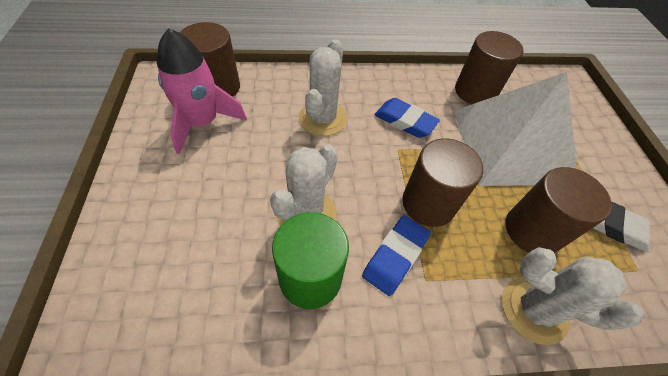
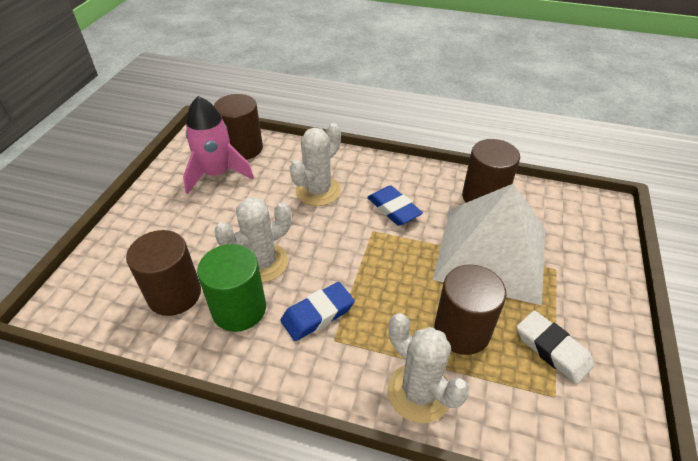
camera: 25 degrees right, 10 degrees down
(428, 203) = (373, 282): brown cylinder -> brown cylinder (174, 294)

